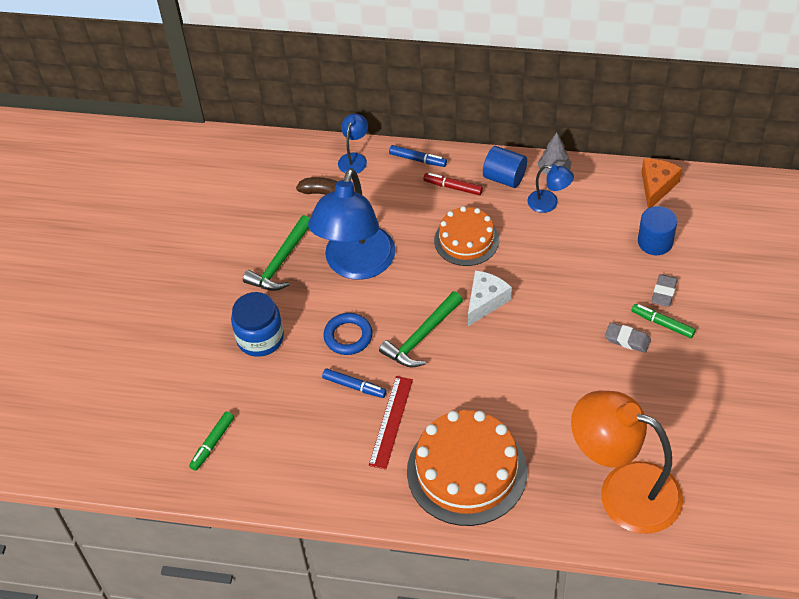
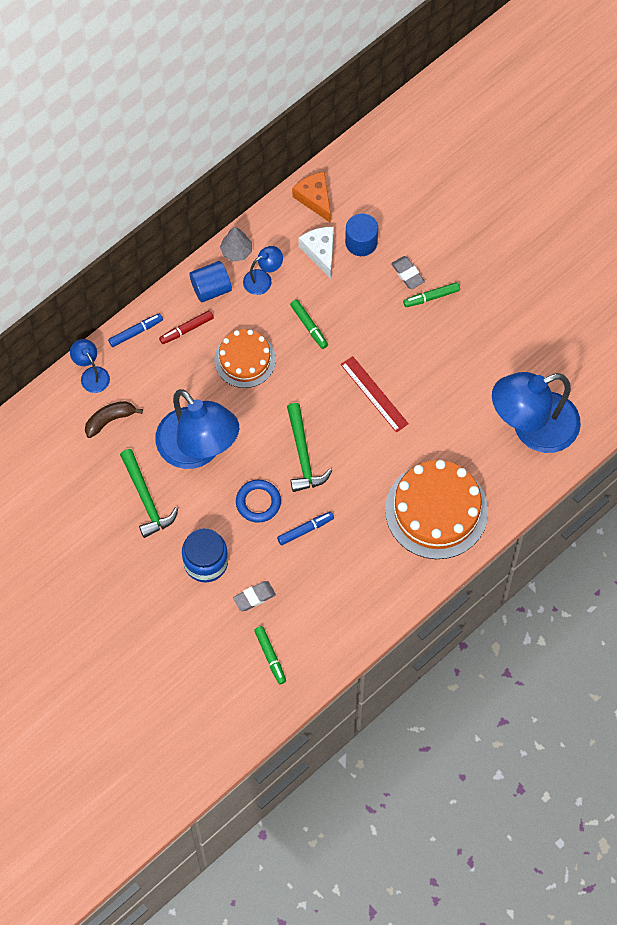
camera: 55 degrees left, 15 degrees up
(391, 422) = (356, 528): red ruler -> red ruler (374, 394)
(485, 301) = (311, 390): white cheese -> white cheese (320, 252)
(541, 260) = (309, 326): none -> green marker
(624, 490) = (532, 428): orange lamp -> blue lamp
(627, 340) = (424, 329): grey eraser -> grey eraser (254, 597)

